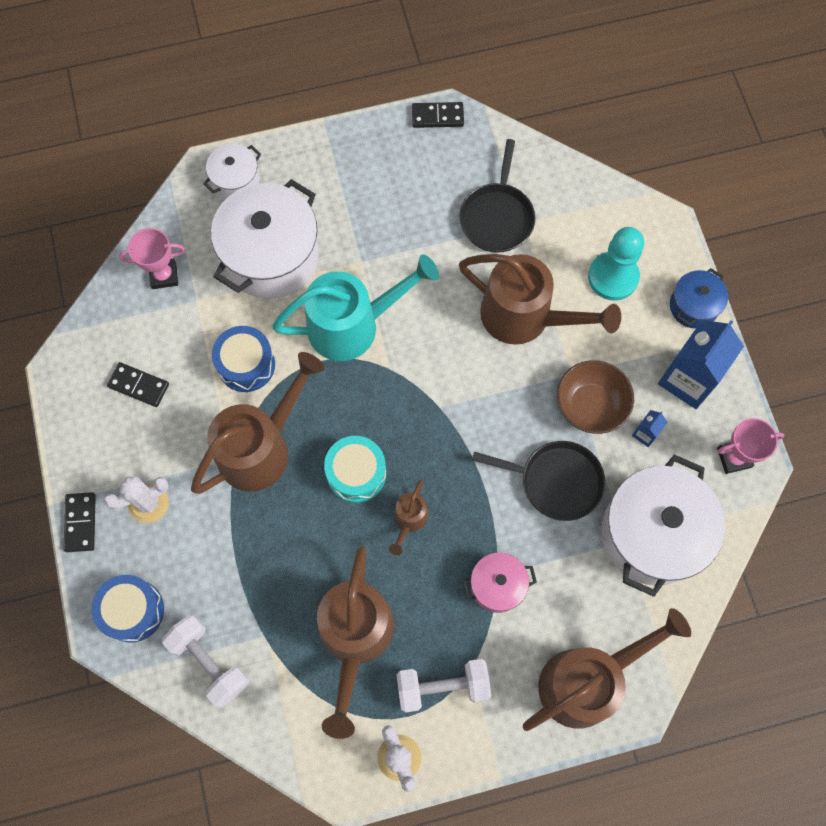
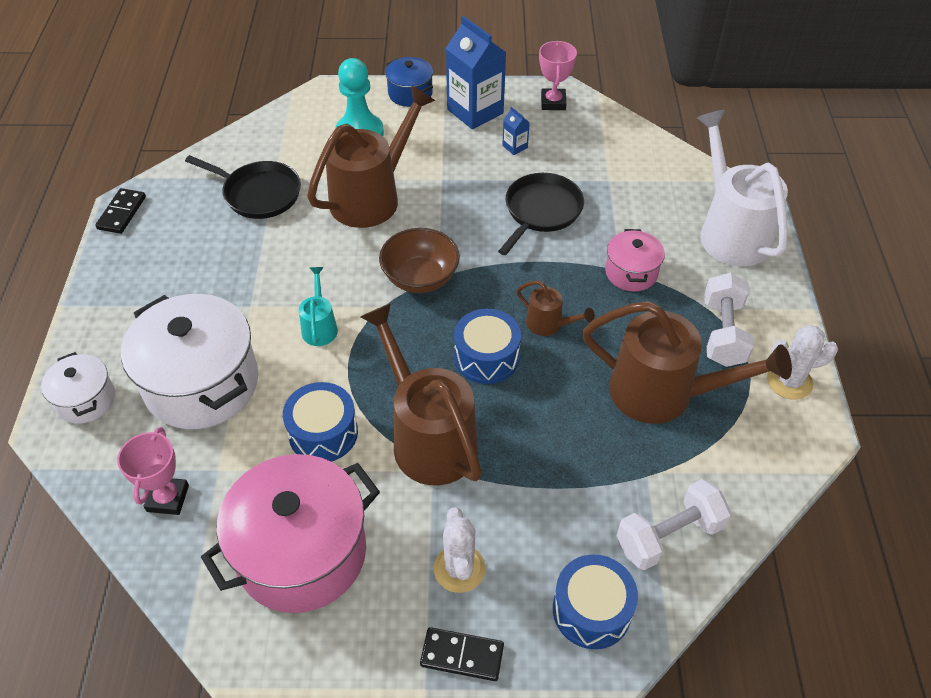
camera: 75 degrees left, 20 degrees down
(139, 385) = (302, 553): black domino -> pink pot
(354, 325) = (320, 326): turquoise watering can -> turquoise watering can, size x0.47
(356, 473) = (486, 357): turquoise drum -> blue drum
(588, 680) = (729, 231): brown watering can -> white watering can
(590, 406) = (476, 174): brown bowl -> brown bowl (420, 278)
(652, 534) = (606, 163): white pot -> none

